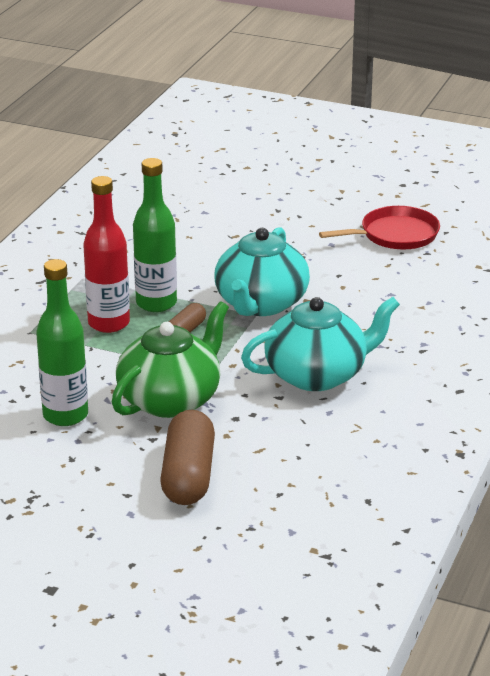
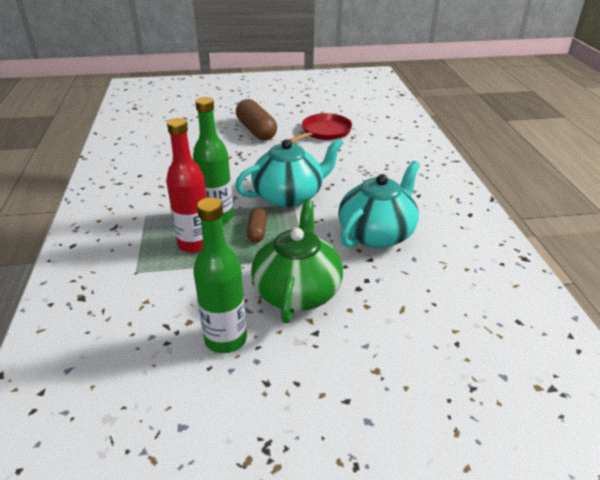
camera: 30 degrees left, 5 degrees up
(188, 475) = (376, 357): brown capsule -> brown capsule (256, 130)
(260, 304) = (289, 196): turquoise teapot -> turquoise teapot turned 105 degrees counterclockwise

